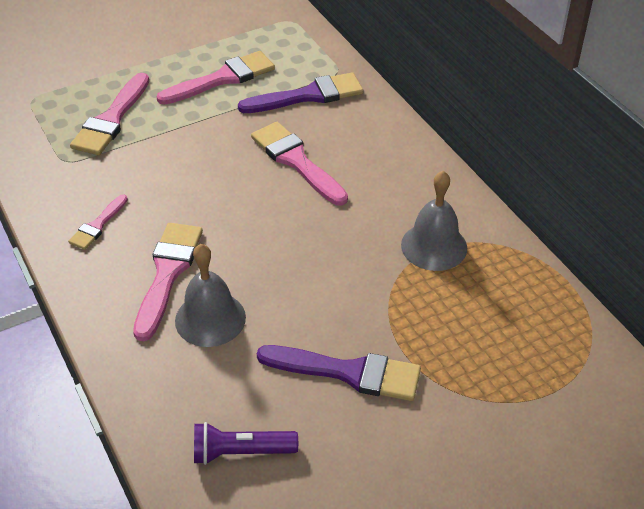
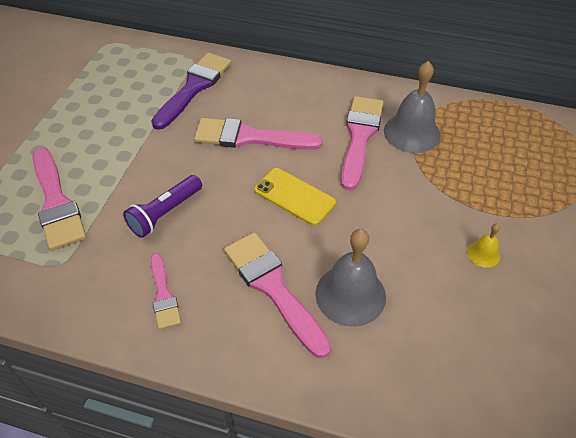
camera: 45 degrees left, 5 degrees up
(222, 79) = (111, 114): pink brush -> pink brush (360, 136)
(241, 452) = (505, 371): purple flashlight -> purple flashlight (165, 213)
(268, 226) = (294, 196): none -> yellow phone
(348, 372) = (483, 254): purple brush -> yellow bell

